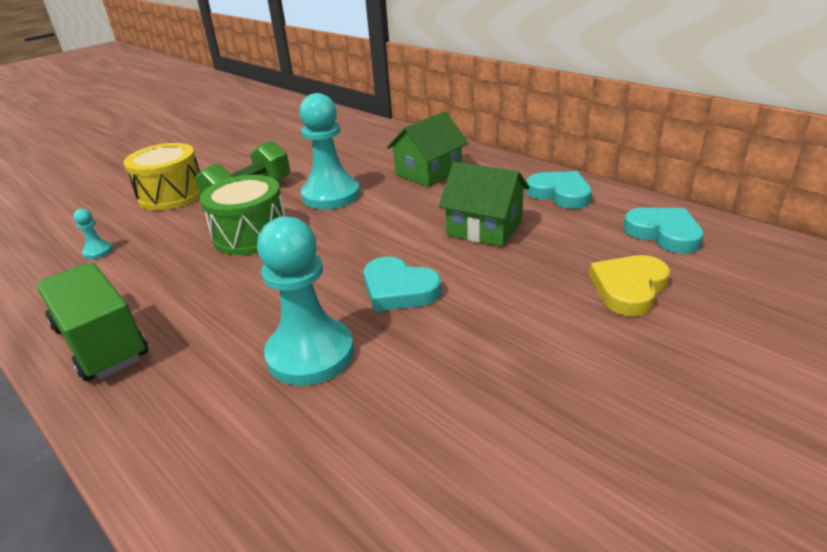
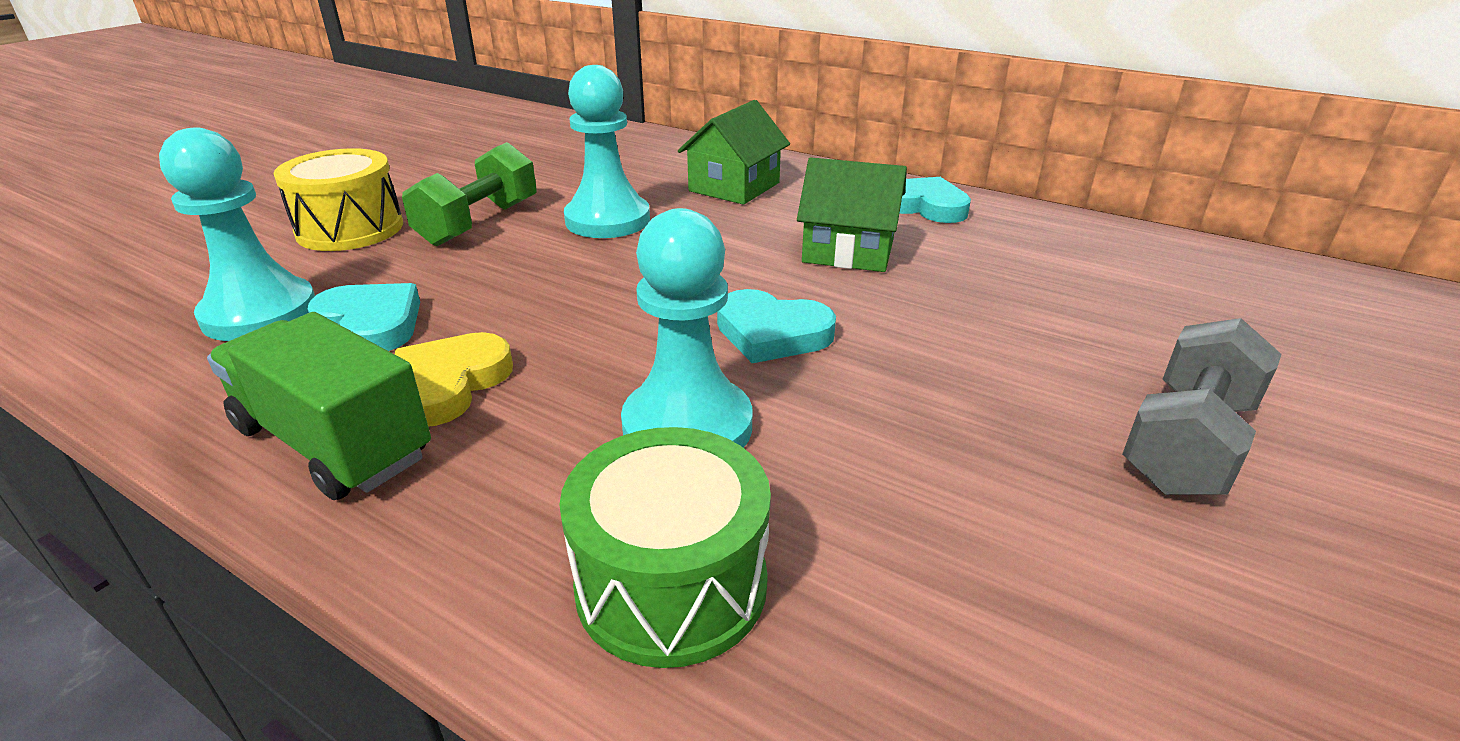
camera: 15 degrees left, 0 degrees up
(98, 251) = (260, 313): turquoise pawn -> turquoise pawn, size x2.40
(251, 235) = (510, 277): green drum -> green drum (671, 584)
(628, 288) = (1072, 311): yellow heart -> yellow heart (449, 384)
(660, 406) = (1186, 443): none -> grey dumbbell
(663, 233) = (1077, 246): turquoise heart -> turquoise heart (371, 324)

